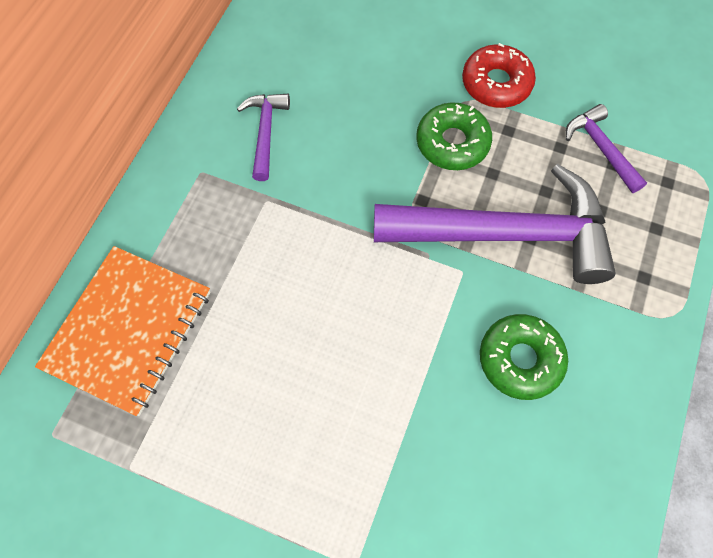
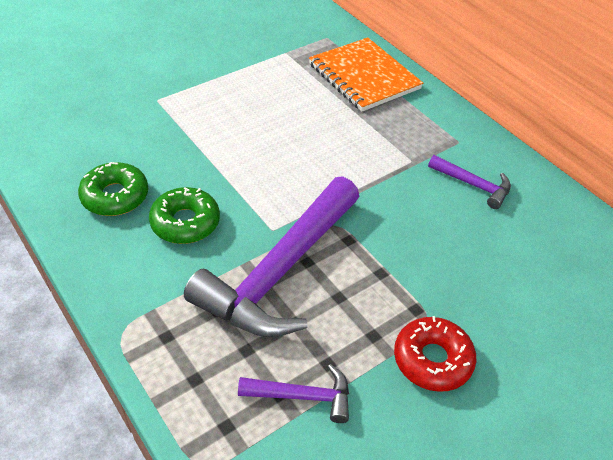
camera: 120 degrees right, 20 degrees down
(452, 143) = (388, 288): green donut -> green donut (115, 196)

